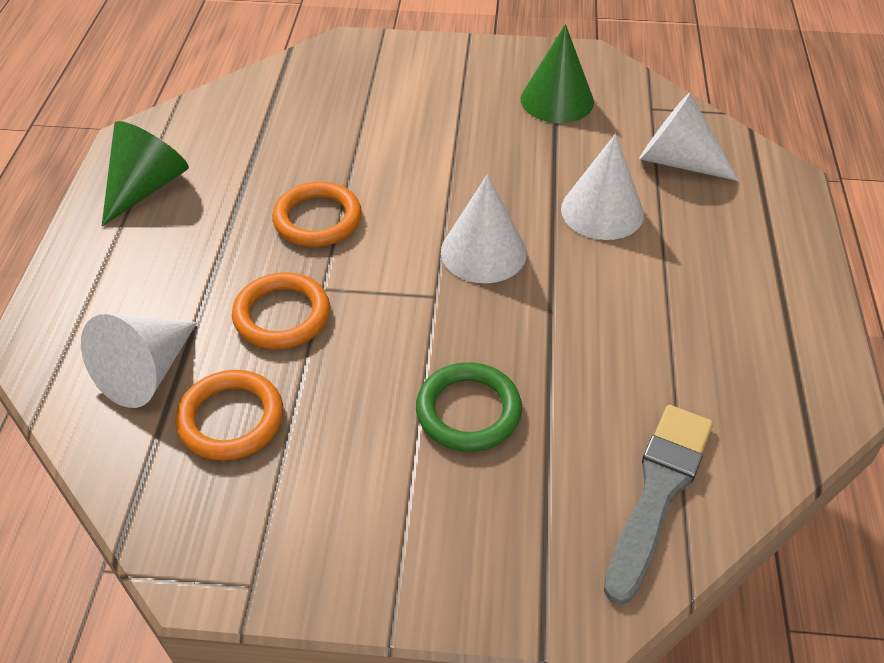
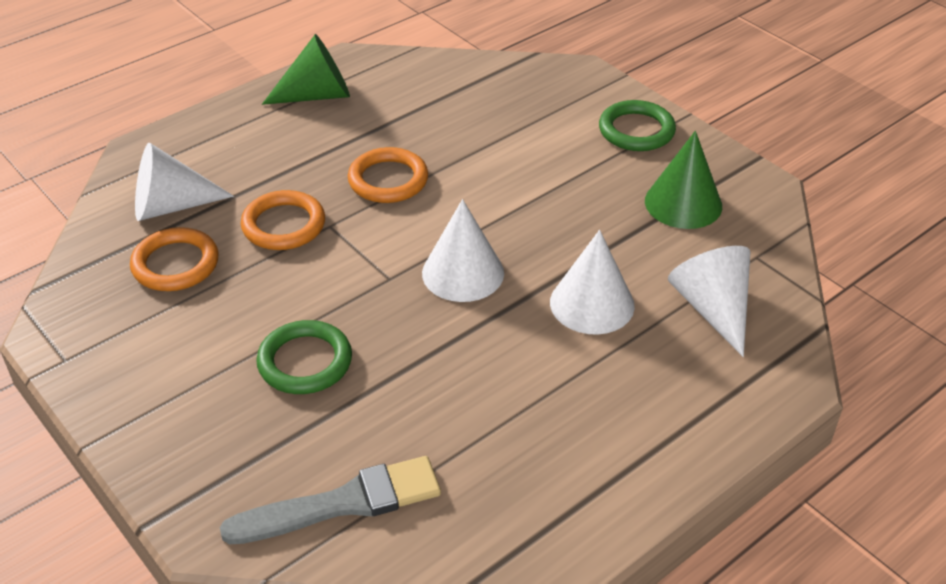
camera: 45 degrees right, 5 degrees down
(451, 66) = (636, 130): none -> green ring

